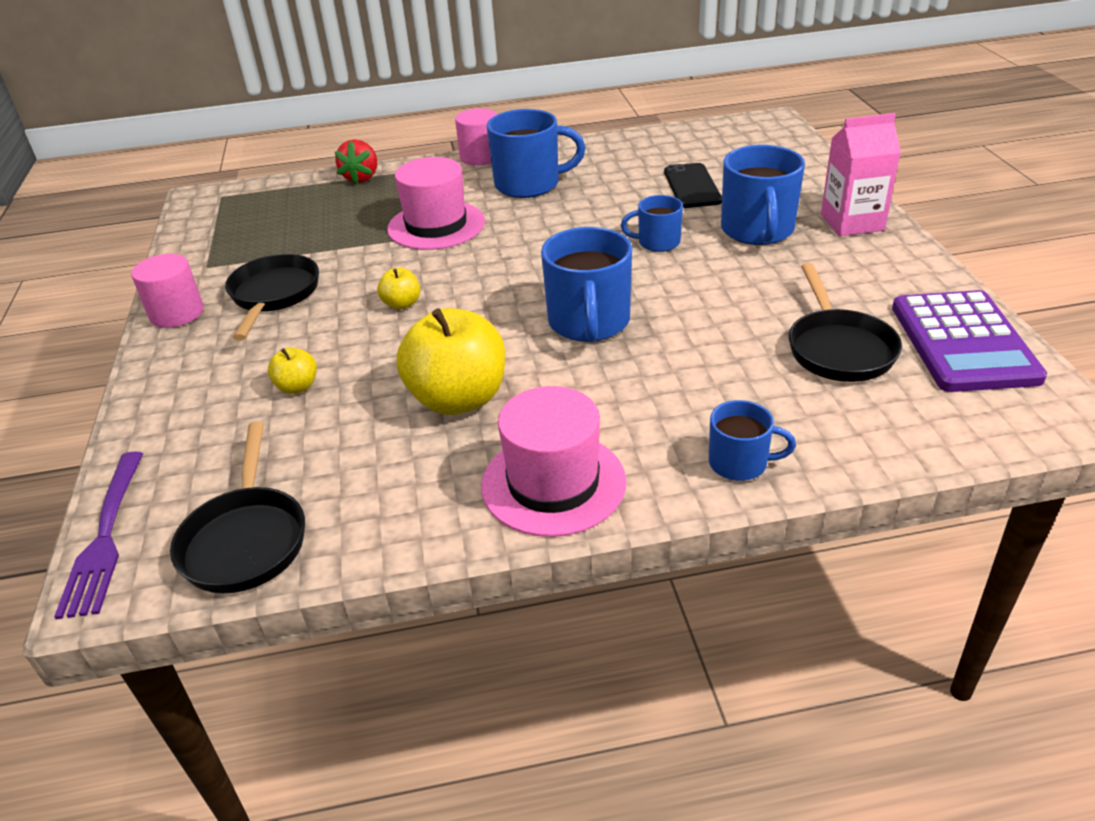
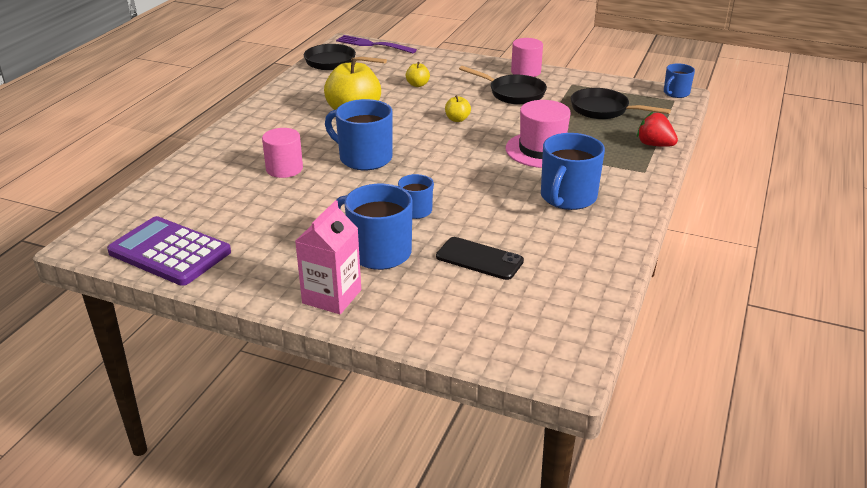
camera: 120 degrees right, 5 degrees down
(480, 157) = (645, 195): pink cylinder -> pink cylinder (284, 169)
(553, 483) = (270, 114): pink hat -> none
(739, 463) = (212, 152): blue mug -> blue mug (675, 93)
(838, 348) = (231, 213): black pan -> black pan (604, 110)

